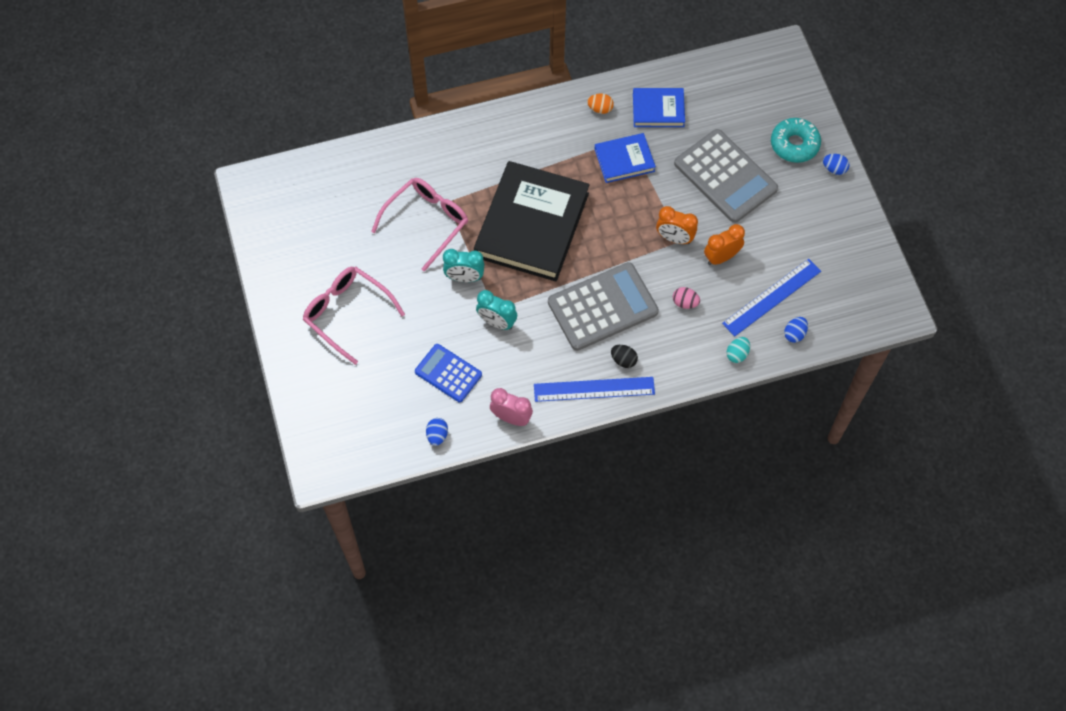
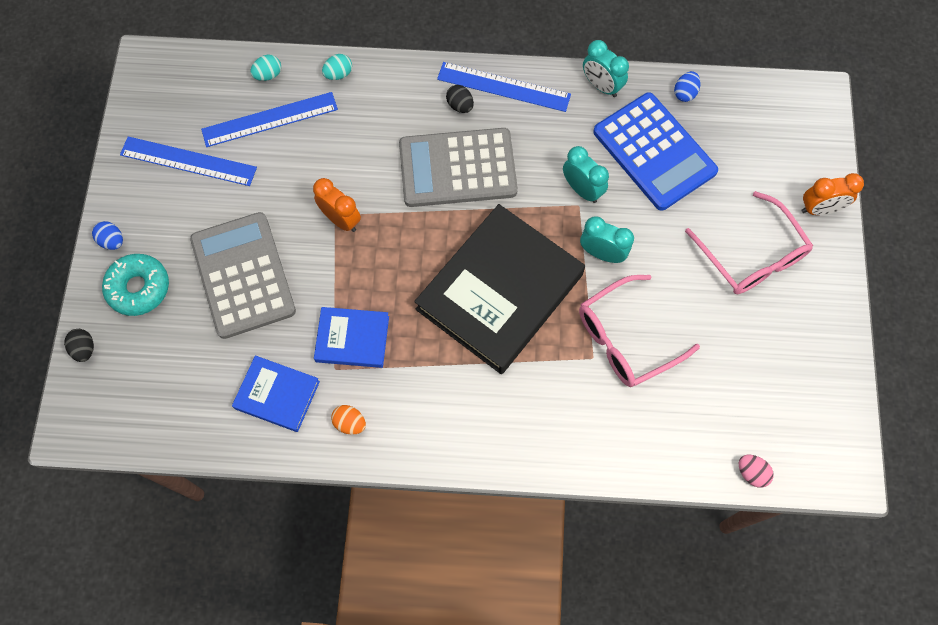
camera: 160 degrees left, 5 degrees up
(448, 373) = (654, 152): blue calculator -> blue calculator, size x1.68
(511, 418) = (601, 86): pink clock -> turquoise clock
(685, 303) = (366, 144): pink egg -> pink egg (751, 473)
(721, 257) = (300, 180): orange clock -> orange clock (820, 209)
(794, 334) = (268, 75): blue egg -> turquoise egg
(806, 96) = (84, 349): none -> black egg
(815, 244) = (188, 161): none -> blue ruler

